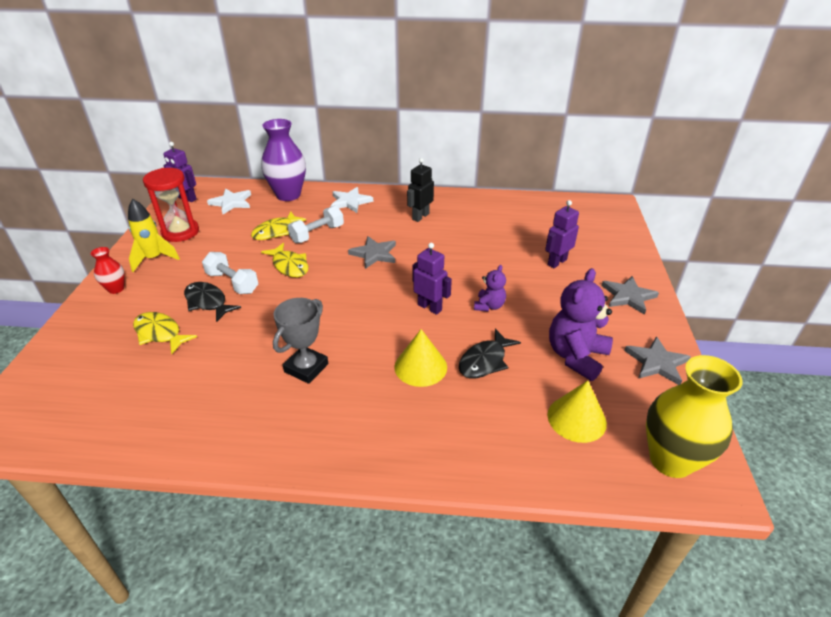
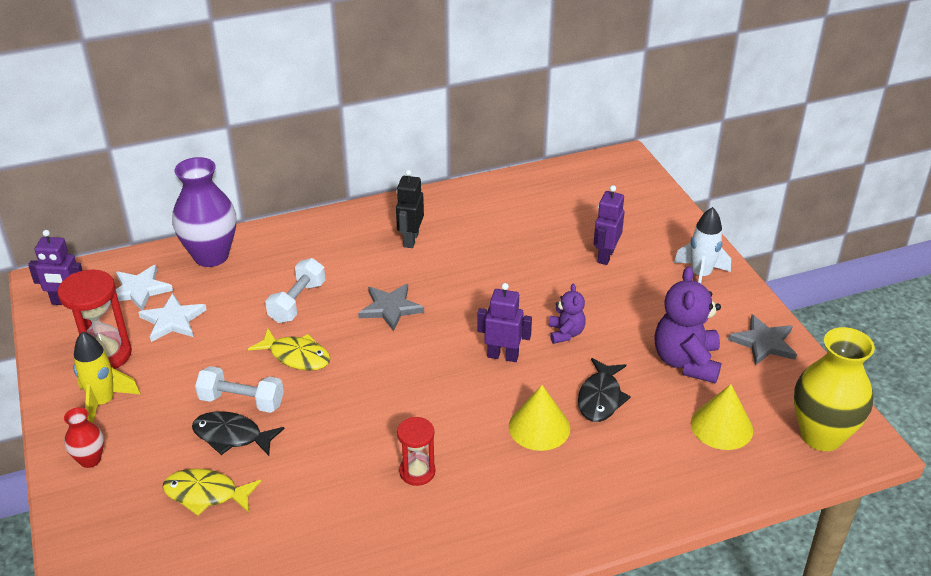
camera: 25 degrees left, 0 degrees up
(275, 231) = (238, 314): yellow fish -> none
(306, 368) = (417, 472): grey trophy -> red hourglass
(350, 202) = (304, 243): white star -> white star (172, 320)
(628, 296) = (700, 276): grey star -> white rocket

